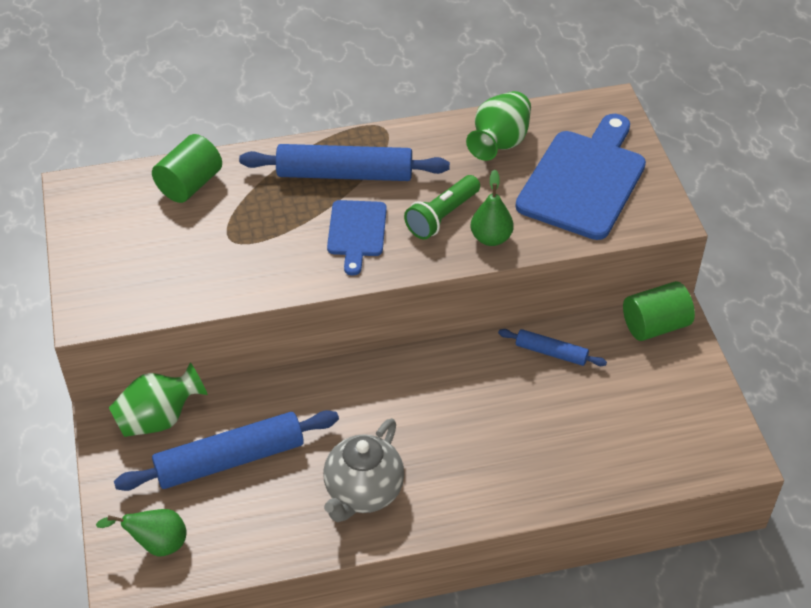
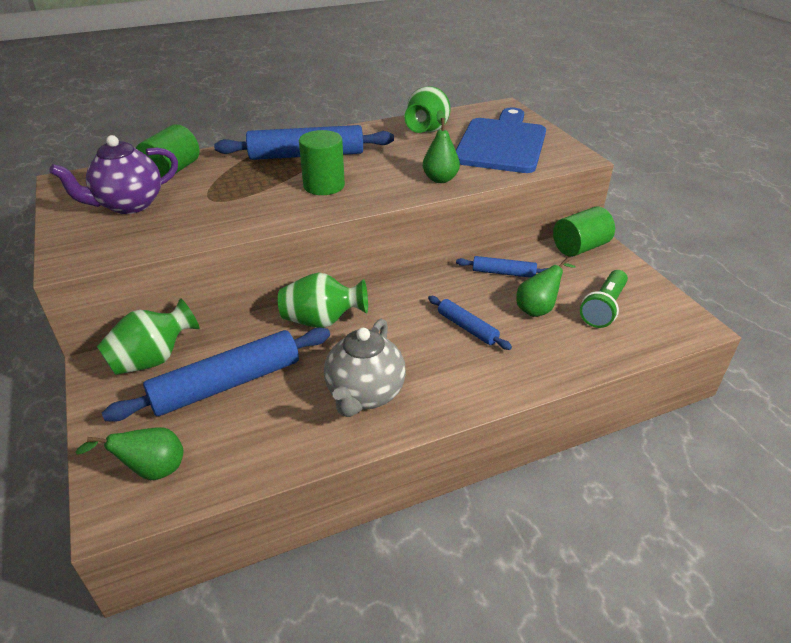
camera: 10 degrees left, 10 degrees down
(143, 238) = (129, 205): none -> purple teapot
(335, 393) = (322, 321): none -> green vase
(356, 232) = (324, 185): blue cutting board -> green cylinder
(442, 217) = (395, 171): green flashlight -> green flashlight (603, 308)
(487, 424) = (467, 328): none -> blue rolling pin
(573, 410) = (538, 309): none -> green pear

